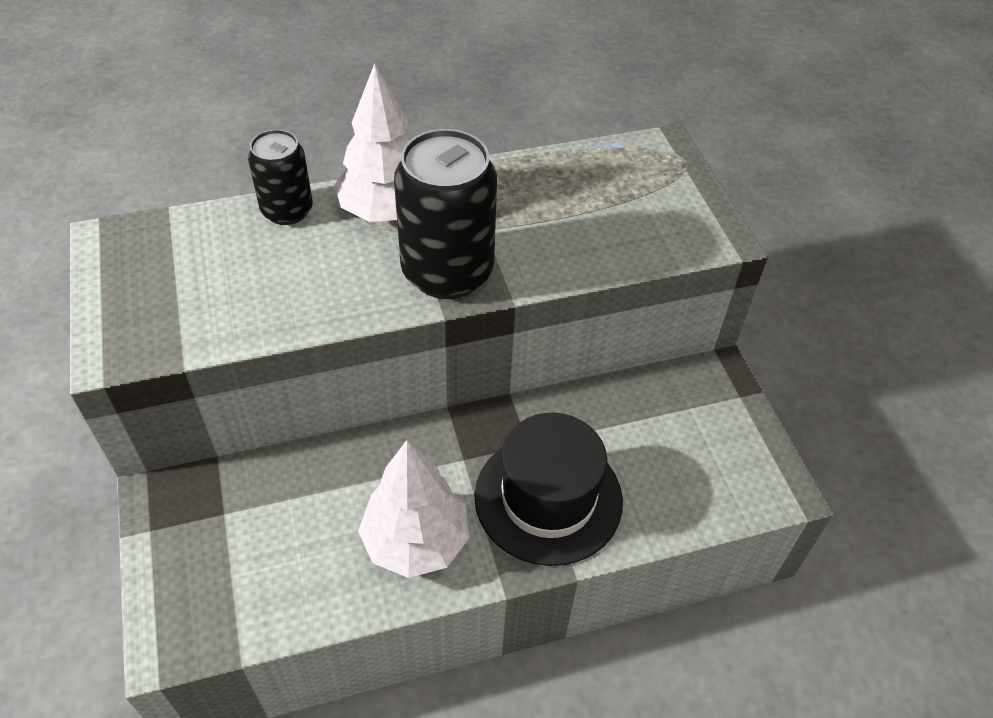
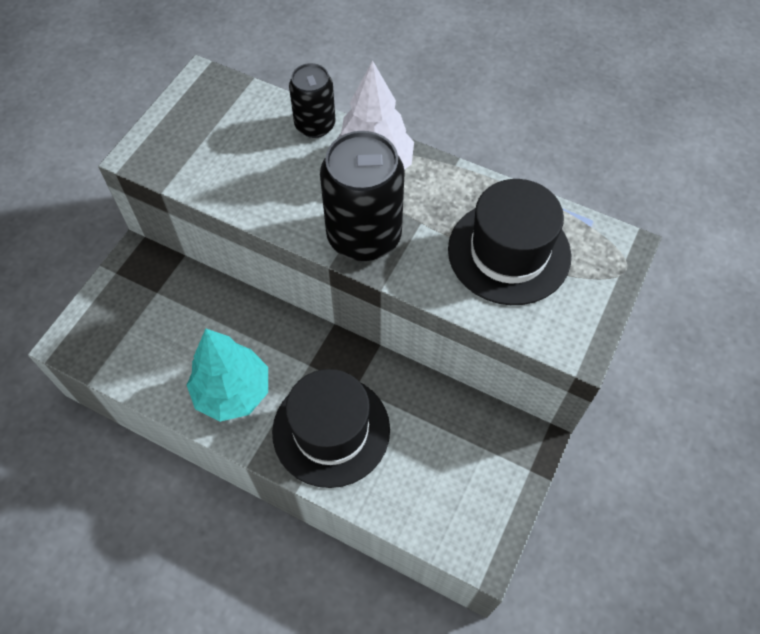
camera: 45 degrees right, 10 degrees up
(416, 542) = (232, 392): white tree -> turquoise tree
(585, 205) = (509, 252): none -> black hat

